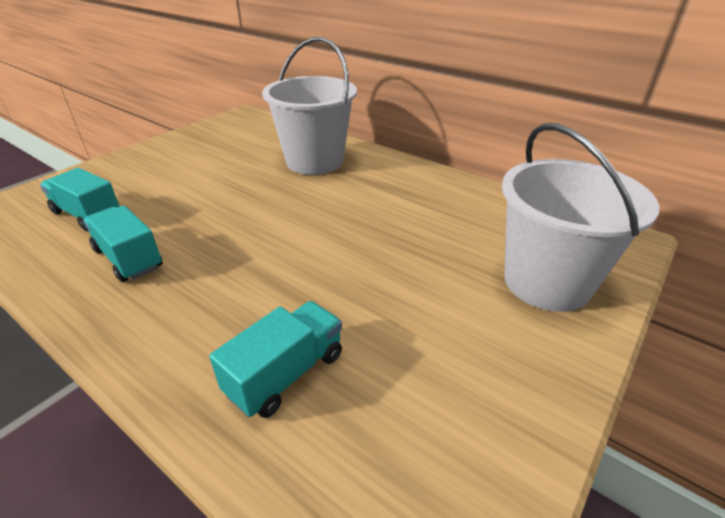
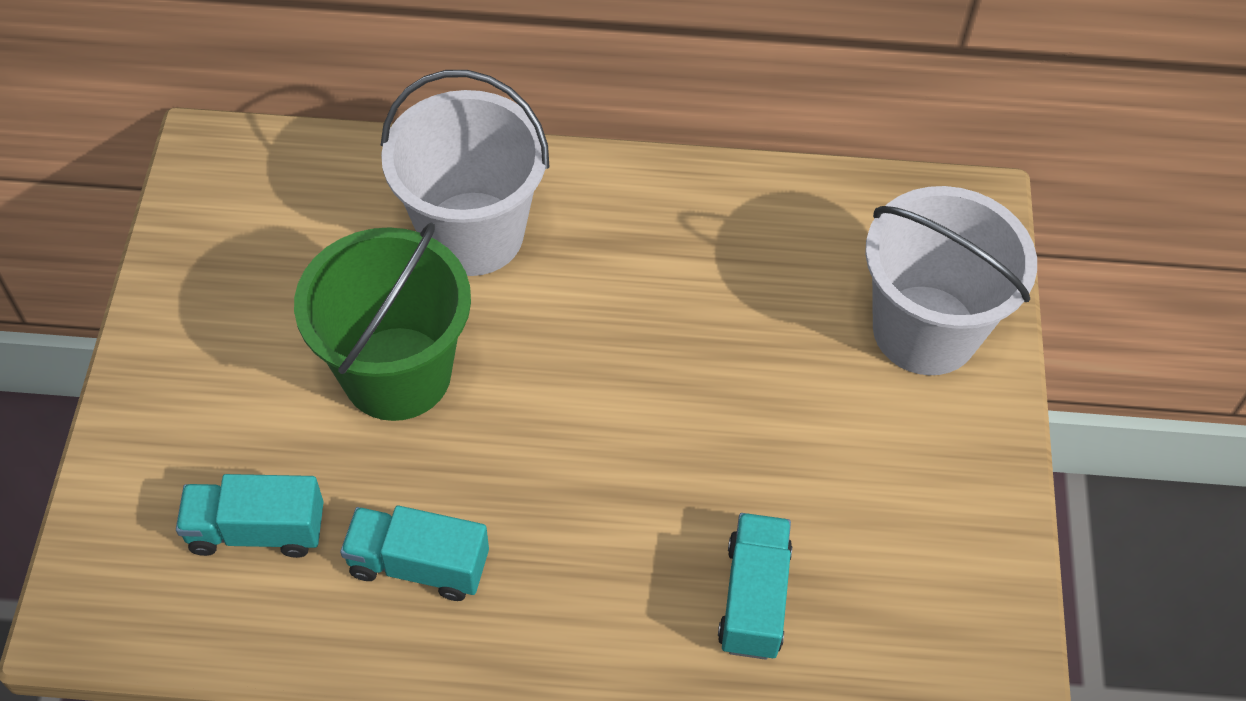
camera: 35 degrees left, 20 degrees up
(222, 190) = (397, 373): none -> green bucket

